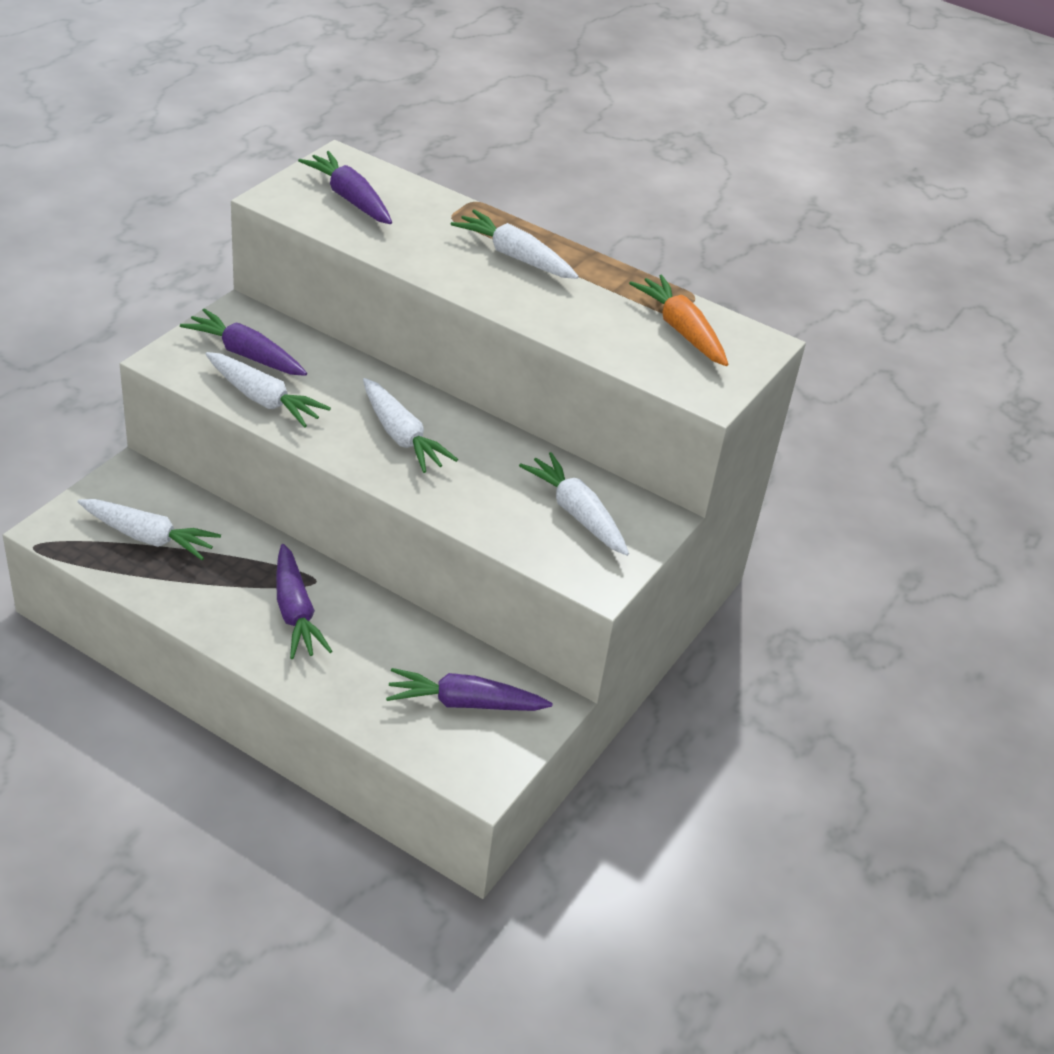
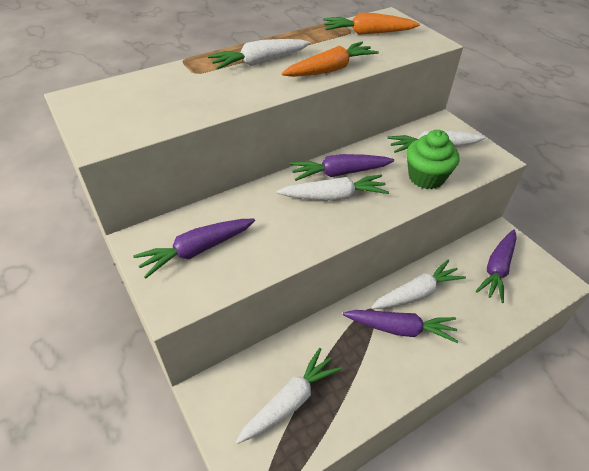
camera: 60 degrees left, 5 degrees up
(263, 399) = (258, 256): white carrot -> white carrot (416, 293)
(350, 198) = (134, 106): purple carrot -> purple carrot (339, 173)
(499, 514) = (426, 177): none -> green cupcake
(541, 314) = (330, 70): none -> orange carrot

